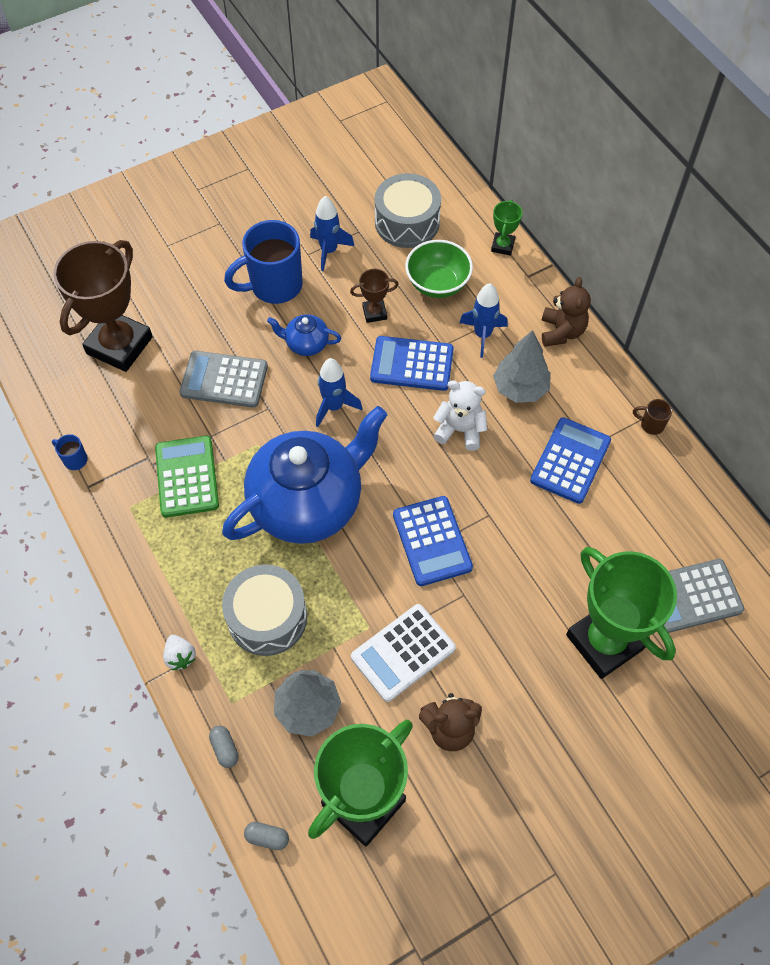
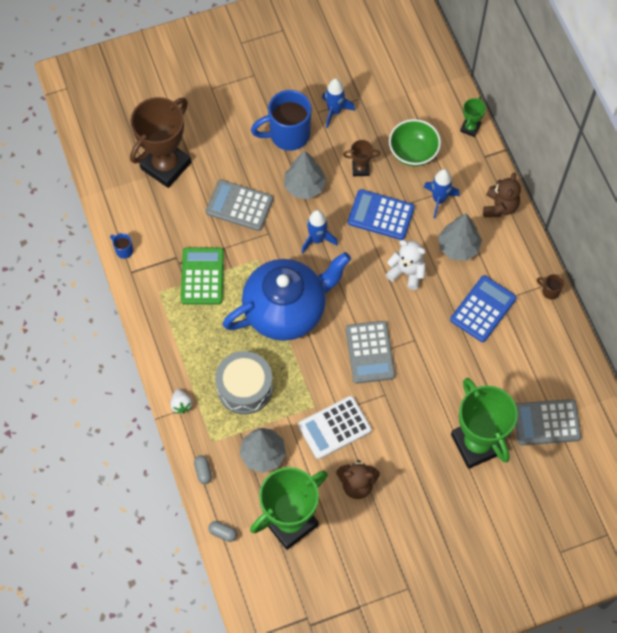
camera: 10 degrees right, 5 degrees up
(306, 344) = (304, 186): blue teapot -> grey tree
(407, 222) = (399, 96): grey drum -> none
(432, 541) = (370, 352): blue calculator -> grey calculator

